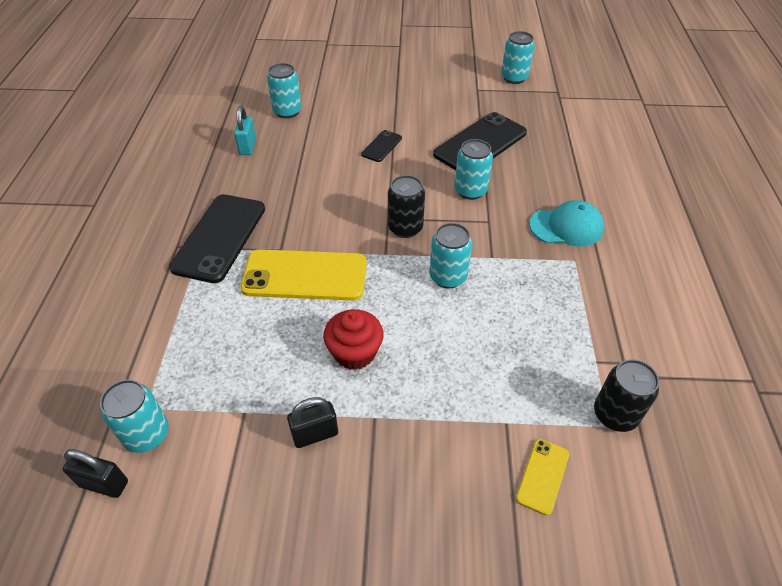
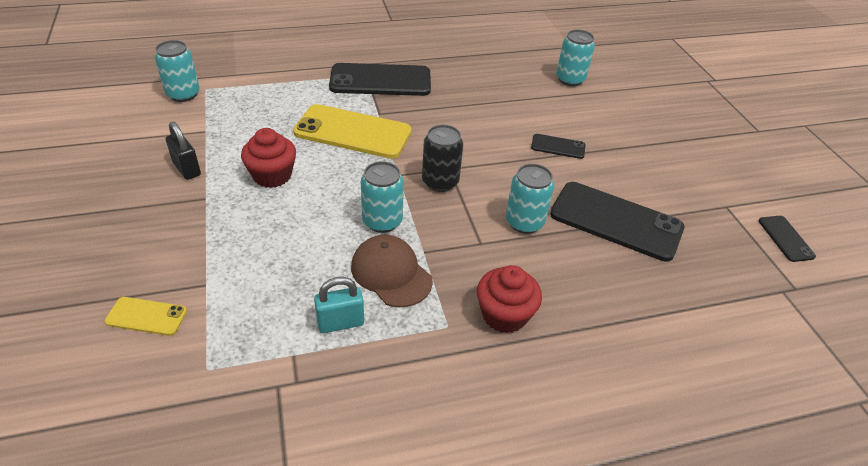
camera: 70 degrees right, 5 degrees down
(104, 483) = (145, 88): black padlock -> none
(247, 147) = (502, 69): turquoise padlock -> turquoise padlock (340, 323)
(305, 275) = (353, 132): yellow phone -> yellow phone turned 60 degrees counterclockwise
(514, 78) = (785, 238): turquoise can -> black phone
(514, 283) = (391, 273): none -> brown cap
(566, 227) = (504, 315): turquoise cap -> red cupcake
(615, 414) = (222, 374): black can -> none

